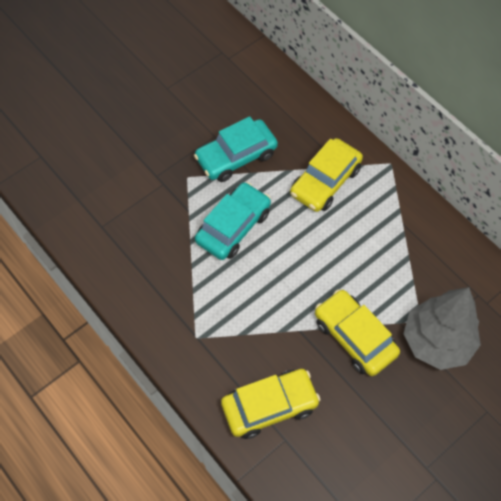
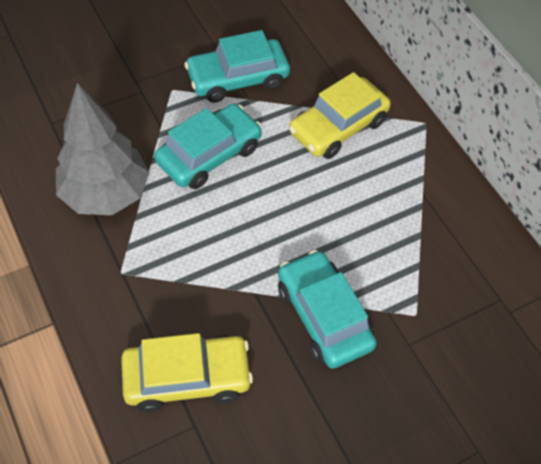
camera: 10 degrees right, 5 degrees down
(354, 337) = (323, 316): yellow car -> turquoise car
(437, 342) = (431, 346): grey tree -> grey tree (106, 194)

